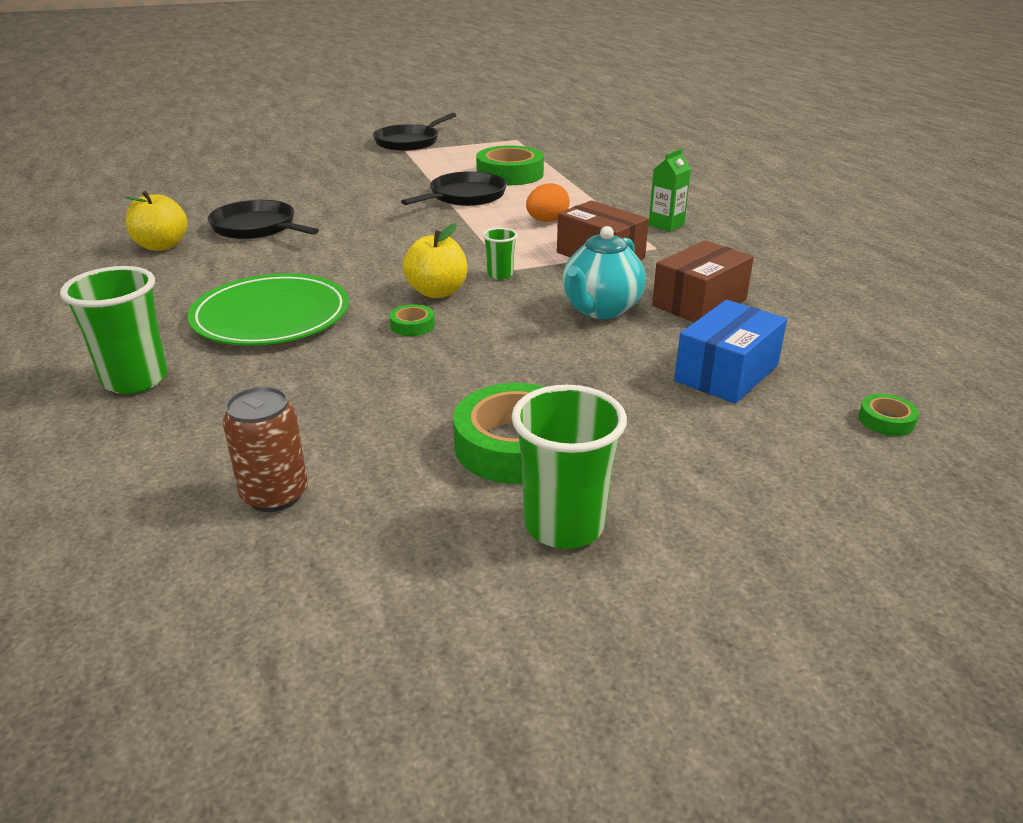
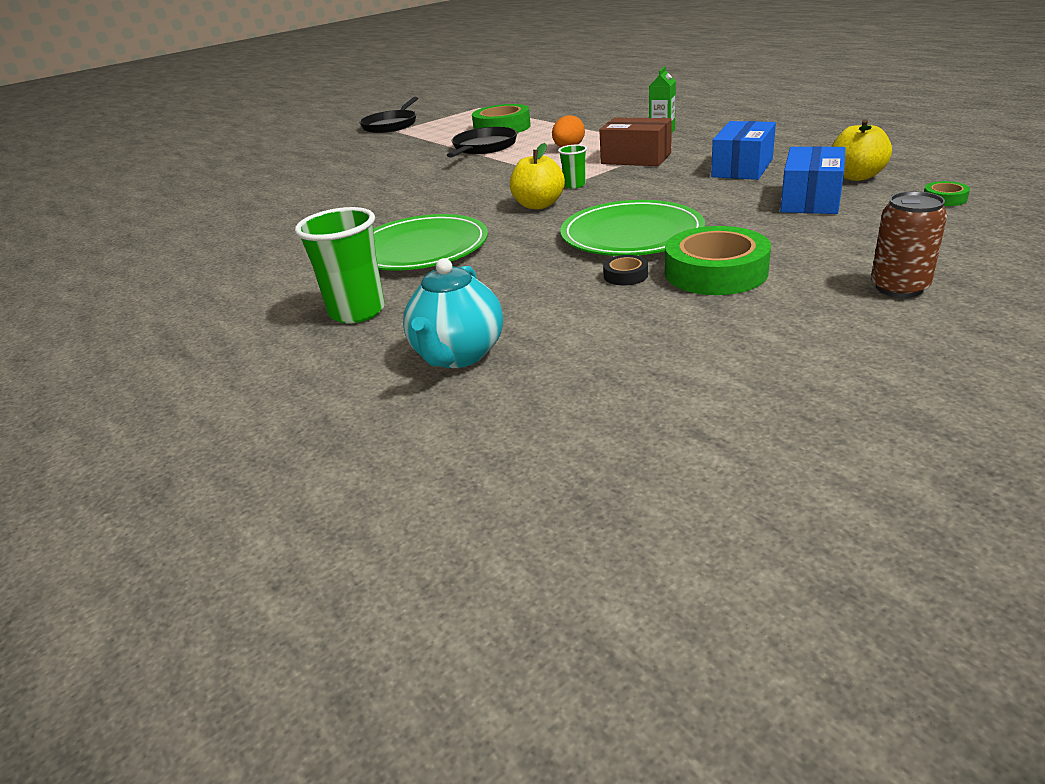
camera: 15 degrees left, 0 degrees up
(161, 246) = (260, 229): yellow apple -> yellow apple (856, 177)
(257, 227) = (331, 201): black pan -> none
(275, 495) = (571, 345): brown can -> brown can (899, 287)
(412, 325) = (545, 228): green tape -> none
(422, 418) = (625, 275): none -> black tape
(486, 362) = (631, 234): none -> green plate
(564, 525) = (807, 304): green cup -> none
(600, 309) = (677, 187): turquoise teapot -> turquoise teapot (458, 355)
(699, 302) = (742, 168): brown box -> blue box

